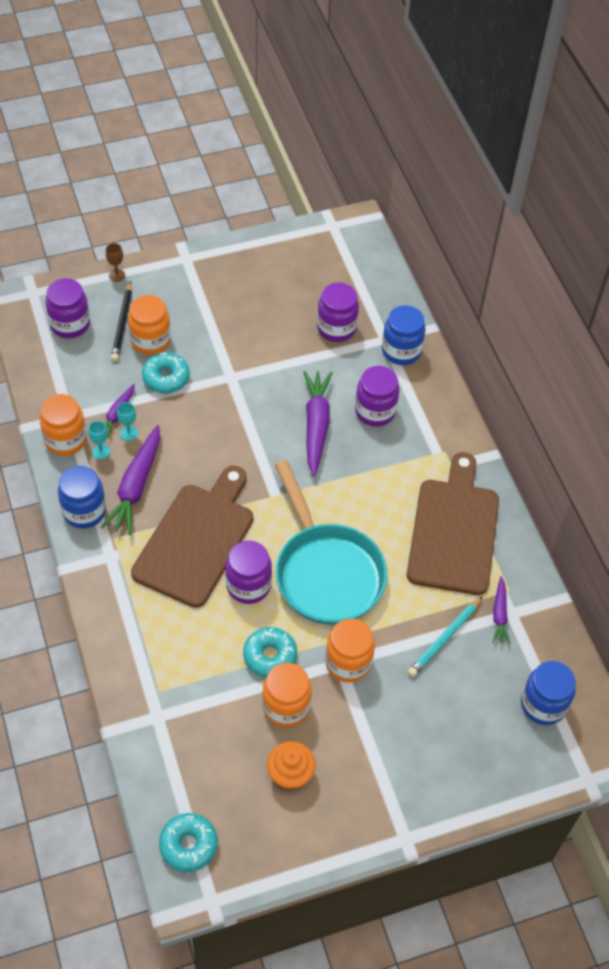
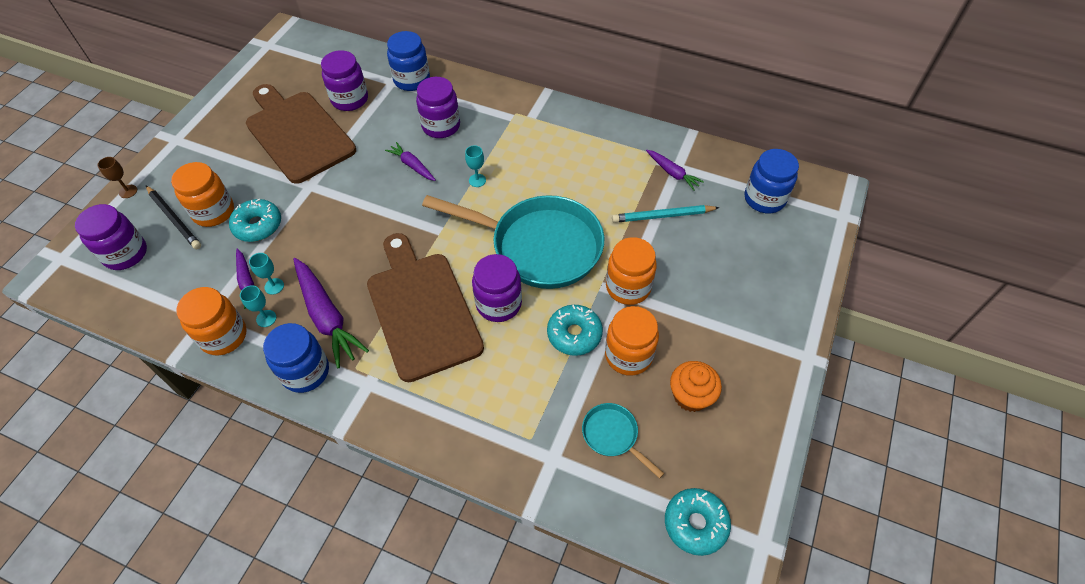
camera: 45 degrees left, 0 degrees up
(209, 743) = (612, 435): none -> turquoise pan
(316, 425) = (412, 165): purple carrot -> purple carrot, size x0.55
(347, 480) = (477, 180): none -> turquoise goblet
(444, 638) = (662, 216): turquoise pencil -> turquoise pencil turned 90 degrees clockwise
(454, 531) = (583, 151): brown cutting board -> brown cutting board (298, 133)

